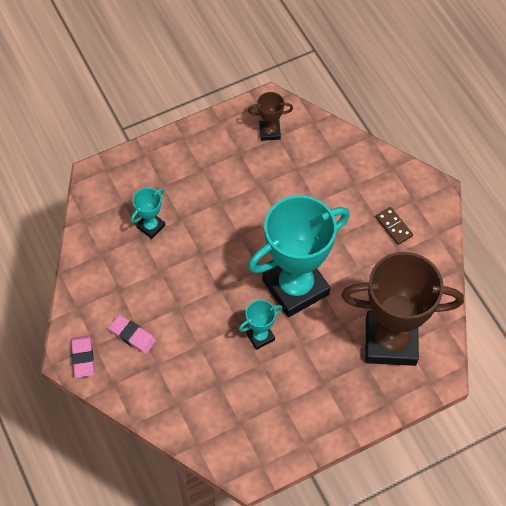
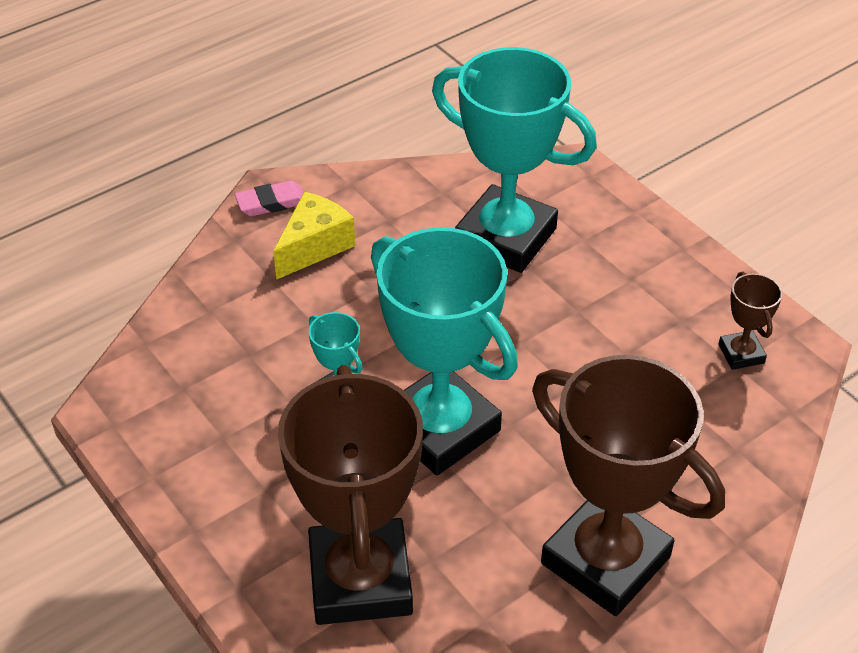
camera: 80 degrees right, 15 degrees down
(132, 336) = (314, 246): pink eraser -> yellow cheese
(151, 226) = (505, 237): turquoise trophy -> turquoise trophy, size x2.32
(393, 227) = (605, 560): brown domino -> brown trophy

